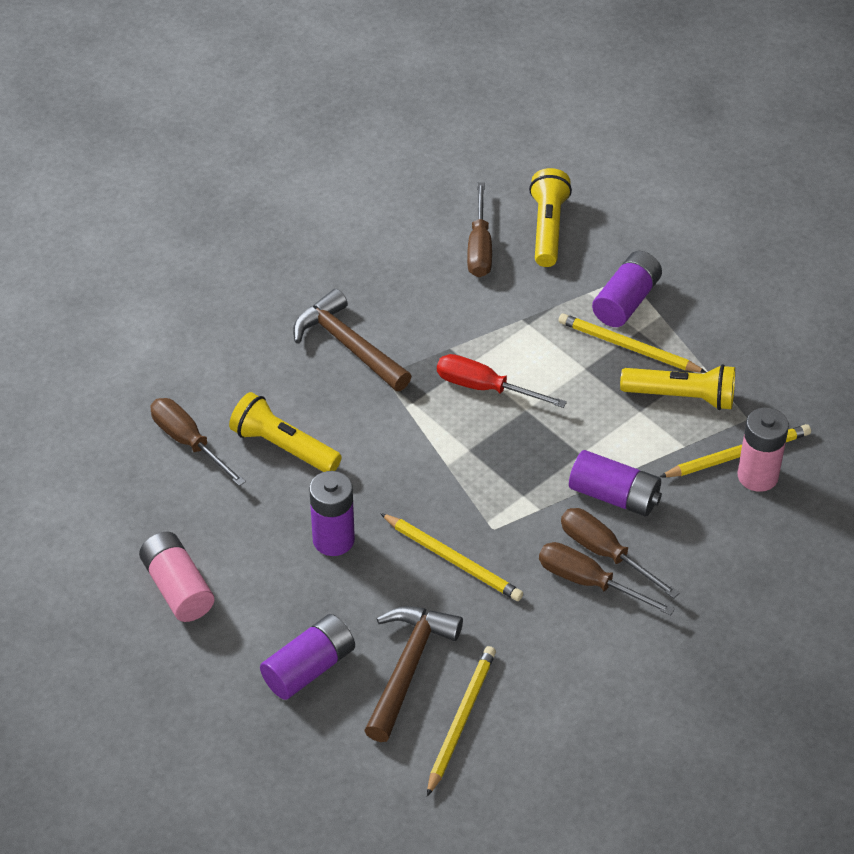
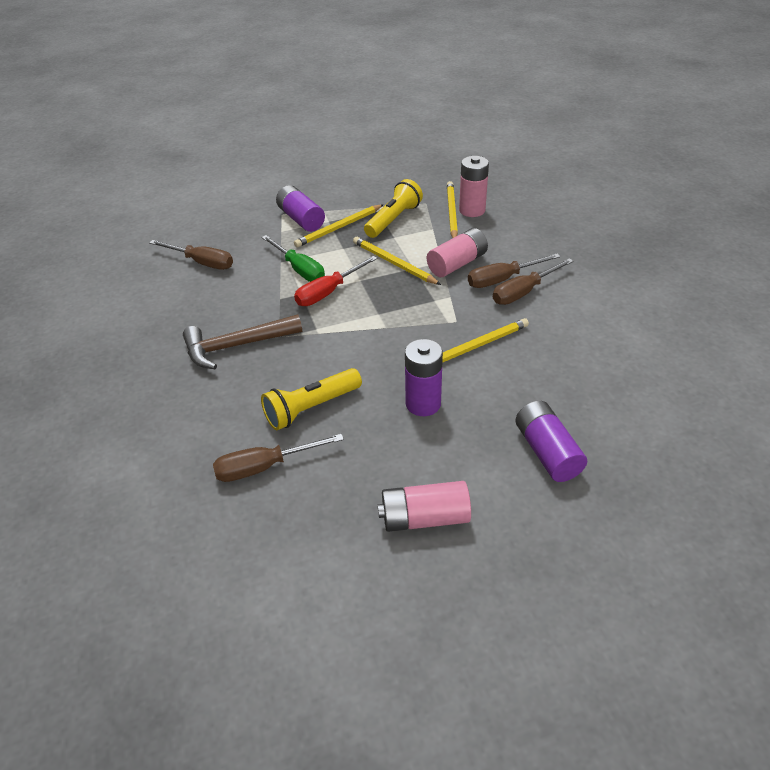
camera: 65 degrees left, 5 degrees down
(408, 668) = (566, 395): brown hammer -> none
(461, 720) = (624, 381): yellow pencil -> yellow pencil (394, 263)
(515, 343) = (299, 269): none -> green screwdriver
(548, 228) = (213, 232): yellow flashlight -> none
(614, 496) = (457, 264): purple battery -> pink battery

